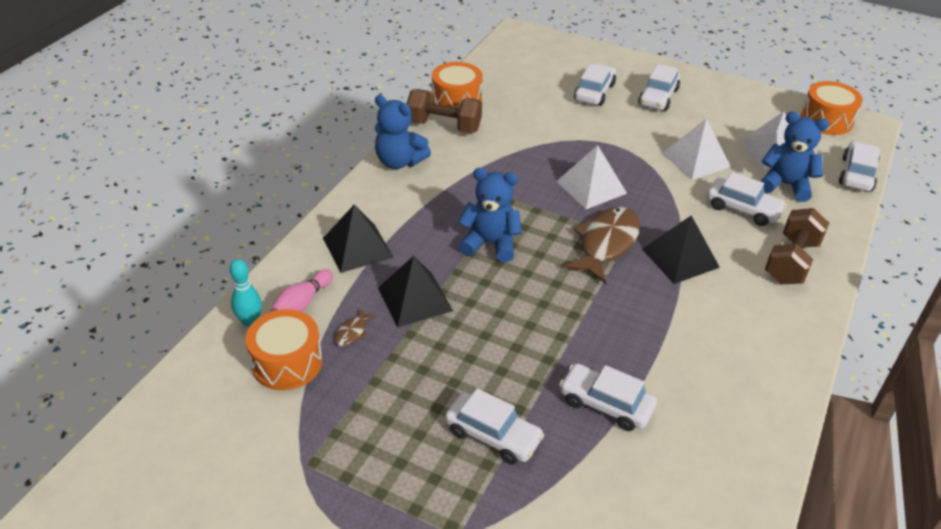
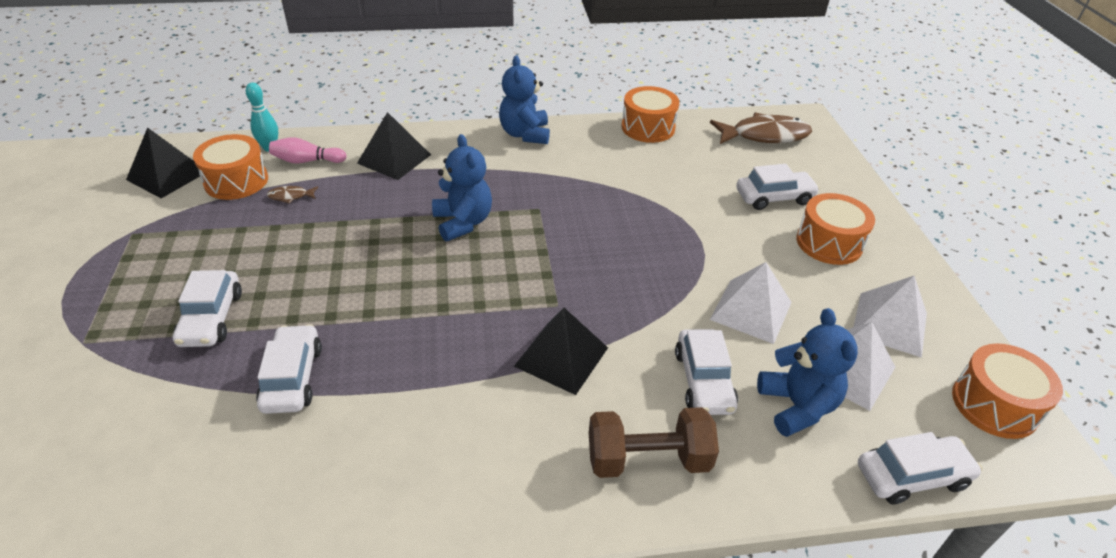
camera: 55 degrees right, 0 degrees up
(414, 299) = (354, 210): black pyramid -> black pyramid (167, 175)
(444, 126) = (602, 136): brown dumbbell -> none
(591, 187) = (612, 252): white pyramid -> white pyramid (889, 324)
(606, 244) = (532, 294): brown fish -> brown fish (764, 136)
(658, 97) = (829, 243): white car -> orange drum

